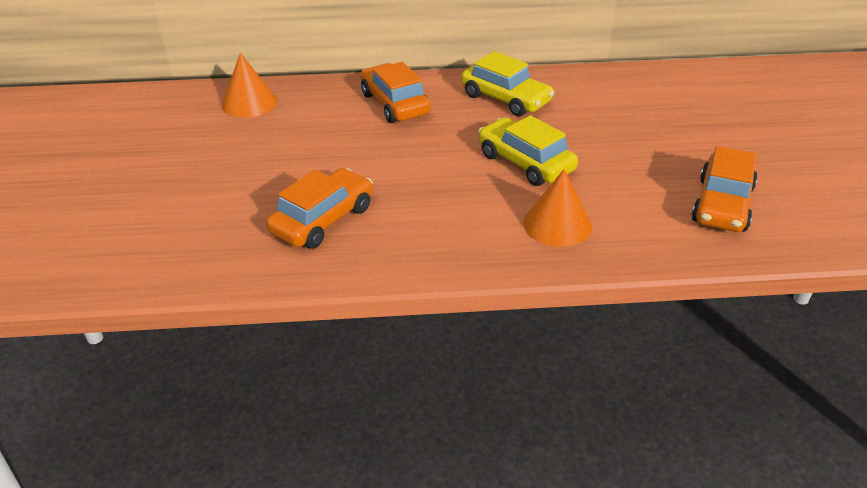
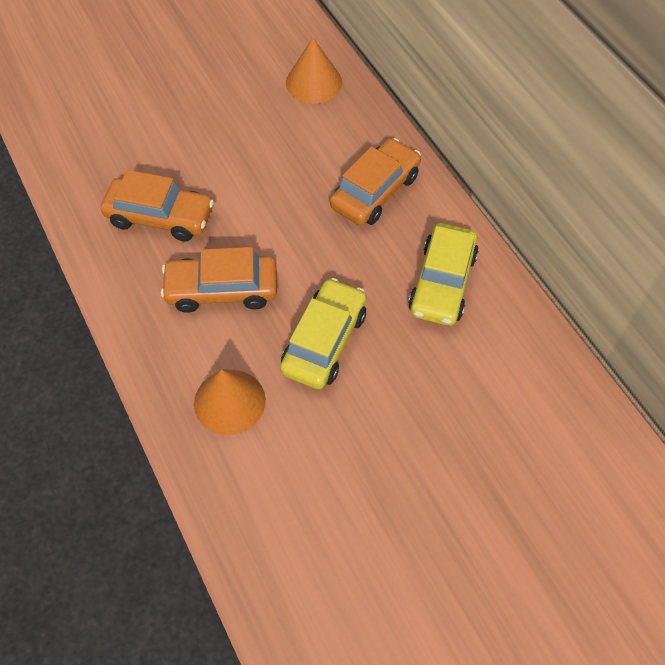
camera: 65 degrees right, 20 degrees up
(722, 205) = (334, 555): orange car -> orange car (222, 290)

